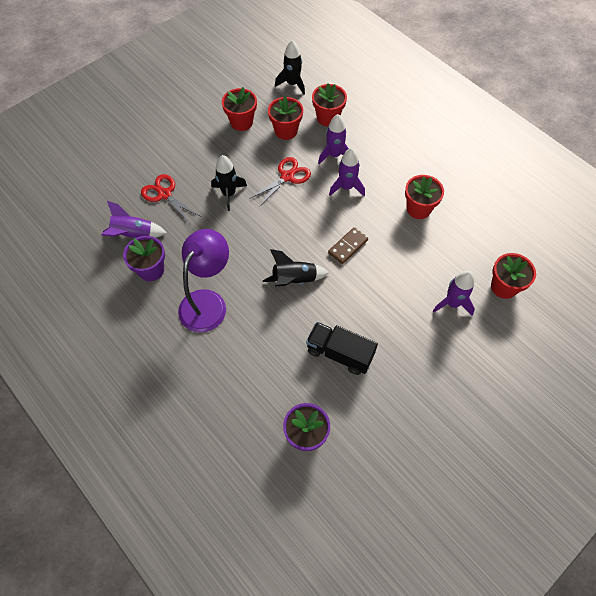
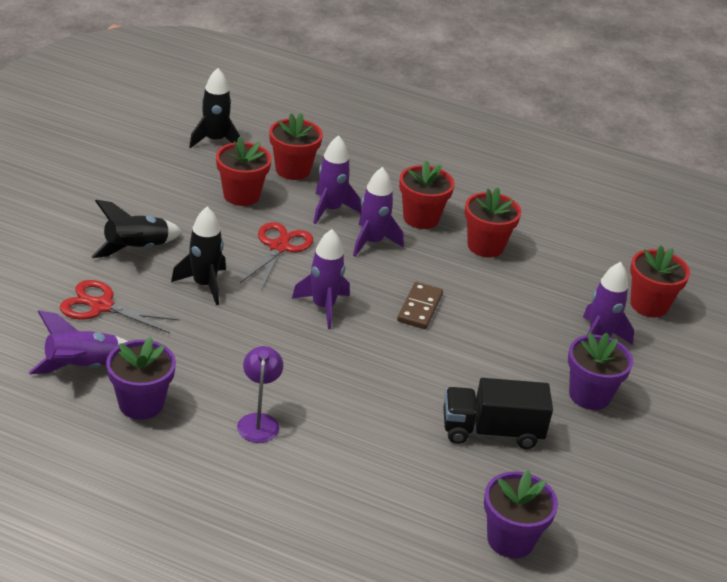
camera: 30 degrees left, 25 degrees down
(208, 302) = (259, 421): purple lamp -> purple lamp, size x0.53
(241, 122) = (167, 197): red flower pot -> red flower pot (421, 218)
(289, 229) = (323, 307): none -> purple rocket
(294, 279) = (370, 363): black rocket -> black rocket (136, 249)
(419, 346) = (589, 395): none -> purple flower pot

